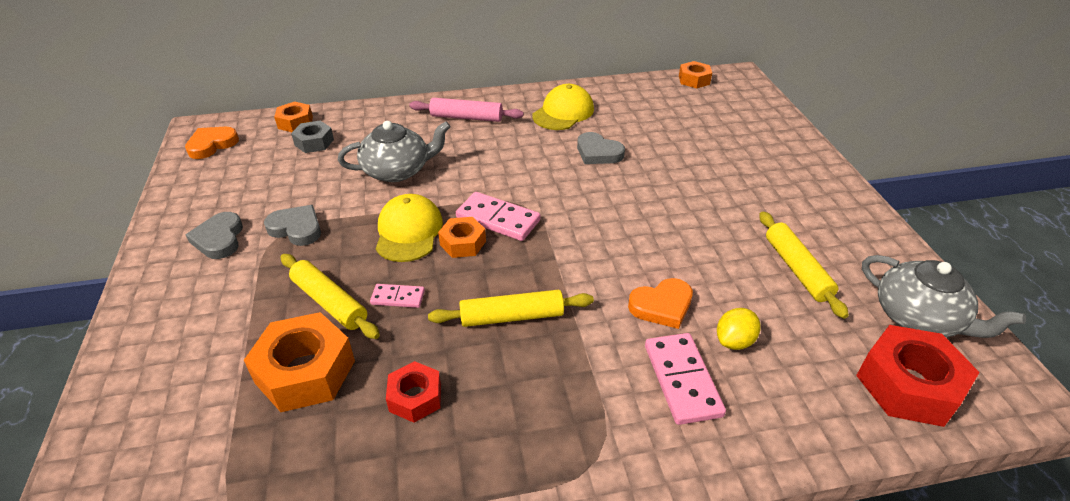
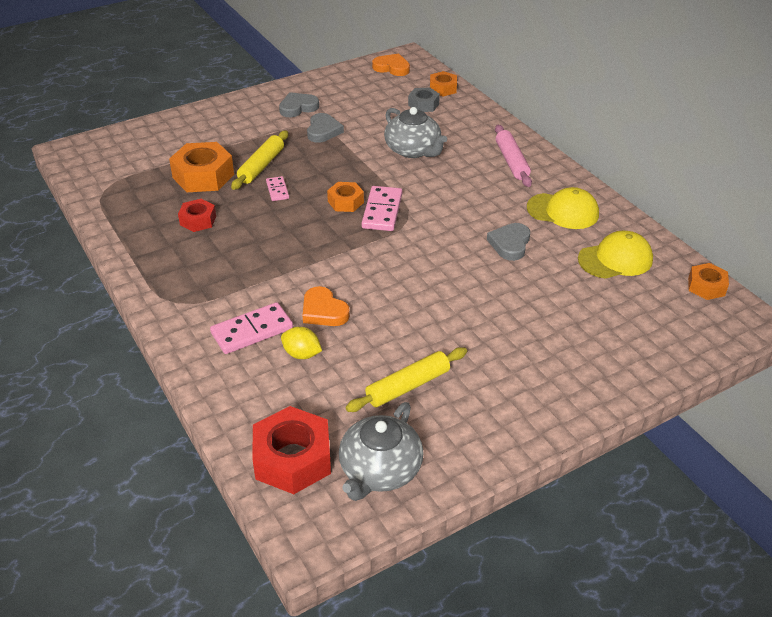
camera: 70 degrees right, 0 degrees up
(408, 231) = (345, 175): yellow cap -> yellow cap (615, 259)
(512, 316) = (281, 241): yellow rolling pin -> none

